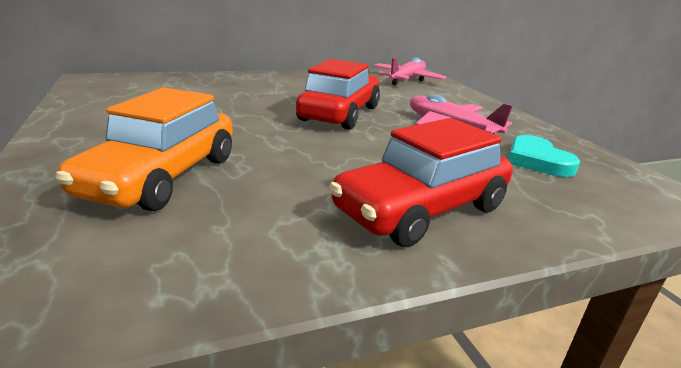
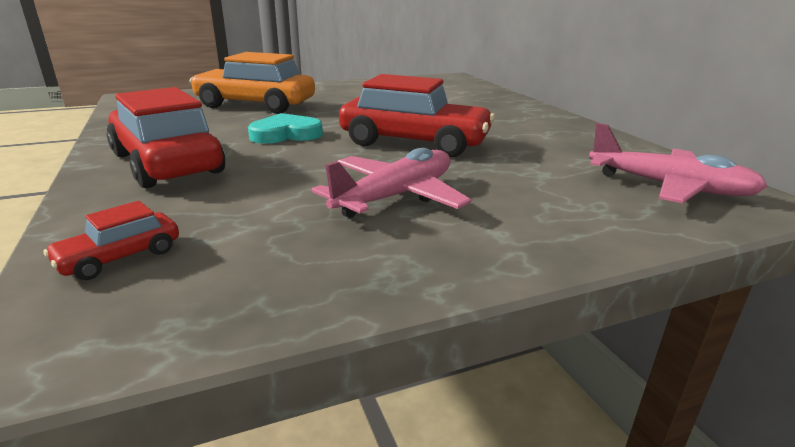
camera: 90 degrees right, 0 degrees up
(537, 161) = (259, 240): turquoise heart -> turquoise heart (286, 134)
(599, 200) = (120, 257): none -> red car

